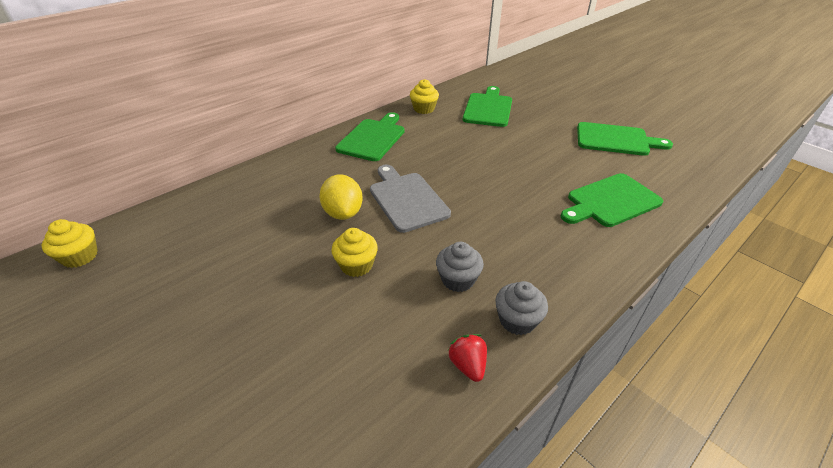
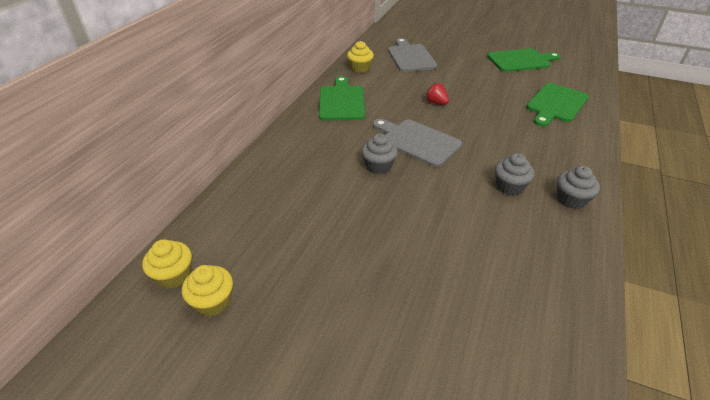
camera: 25 degrees left, 0 degrees up
(343, 213) = (378, 166): yellow lemon -> grey cupcake
(356, 265) = (429, 200): yellow cupcake -> yellow cupcake (213, 301)
(468, 365) = (569, 238): red strawberry -> red strawberry (436, 103)
(488, 108) = (410, 57): green cutting board -> grey cutting board

